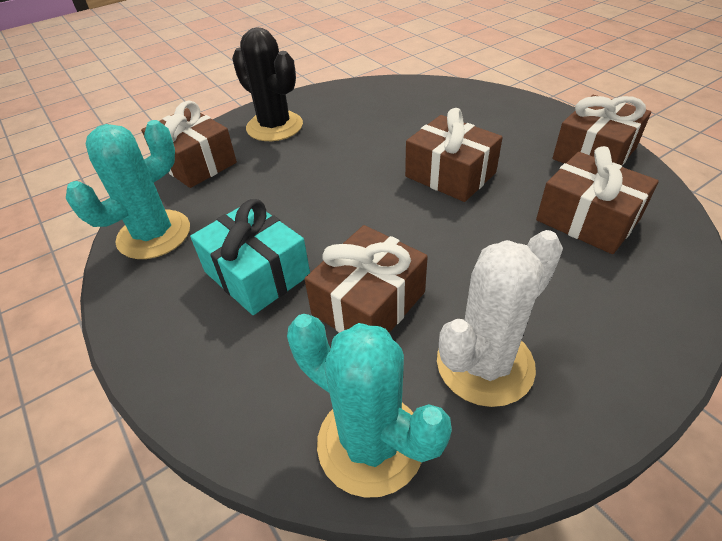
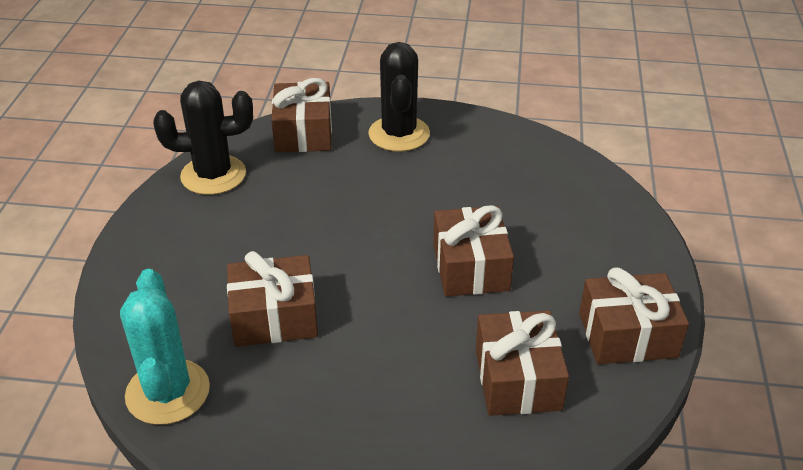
camera: 40 degrees right, 5 degrees down
(154, 234) = (213, 175): turquoise cactus -> black cactus
(257, 273) = (237, 247): turquoise gift -> none
(485, 364) = (286, 406): white cactus -> none

